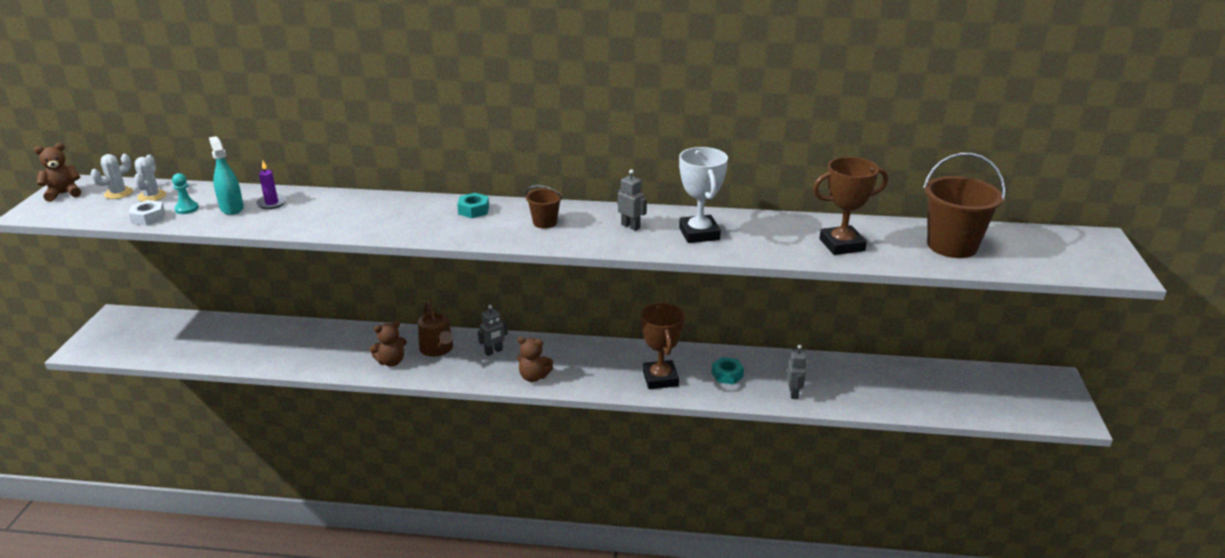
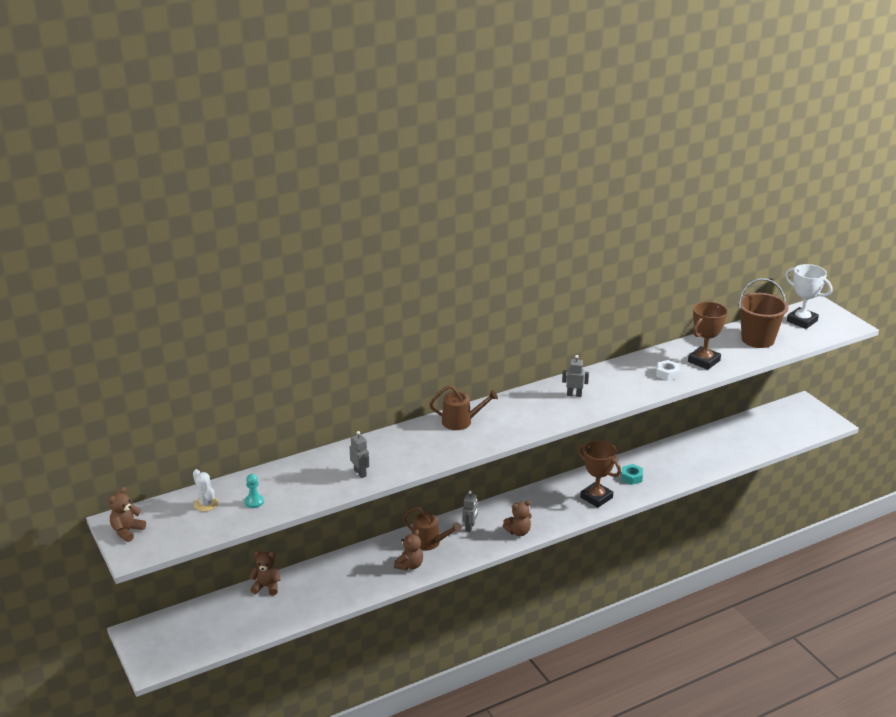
camera: 35 degrees left, 0 degrees up
(118, 193) = (173, 512): white cactus -> none
(148, 218) = (238, 520): white nut -> white nut (667, 374)
(231, 208) = (287, 487): turquoise spray bottle -> none
(255, 325) = (266, 587): none -> brown teddy bear
(272, 203) = (311, 472): purple candle -> none
(473, 210) = (460, 422): turquoise nut -> brown watering can
(545, 222) = (519, 412): brown bucket -> none
(699, 234) = (619, 384): white trophy -> white trophy (802, 321)
(794, 393) = (681, 472): grey robot -> grey robot (360, 473)

